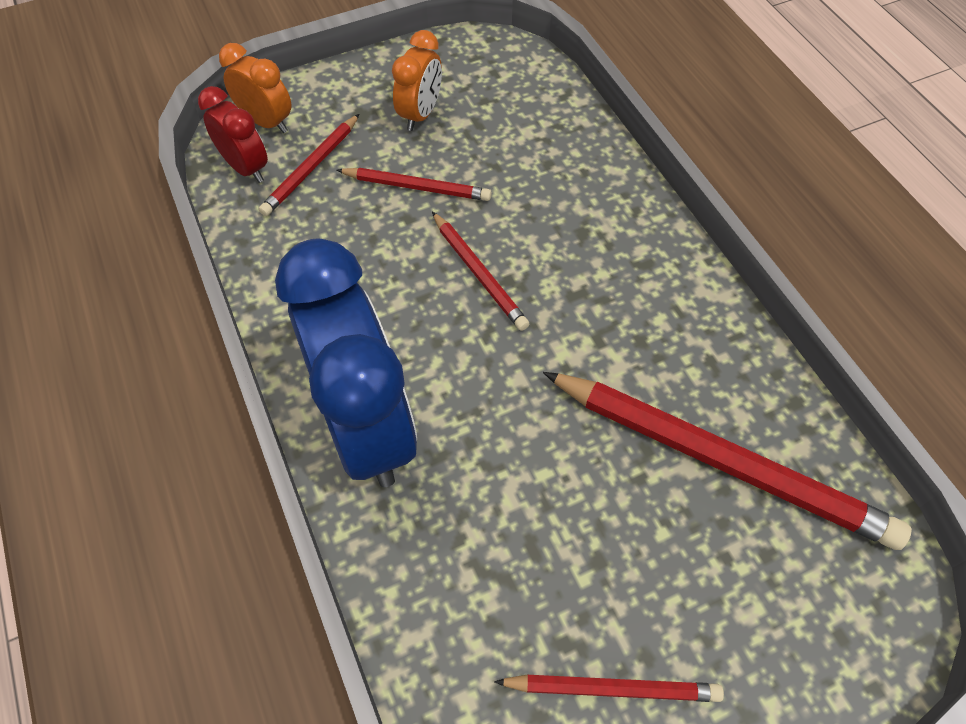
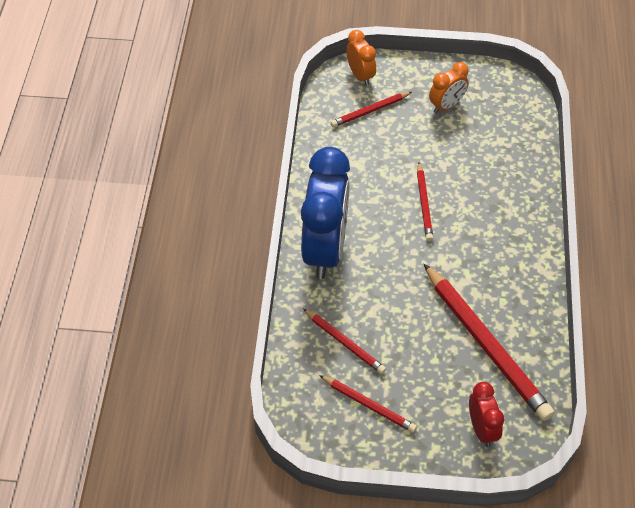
camera: 30 degrees right, 5 degrees down
(246, 168) = (336, 97): red clock -> red clock (482, 429)
(417, 187) = (420, 145): red pencil -> red pencil (345, 343)

